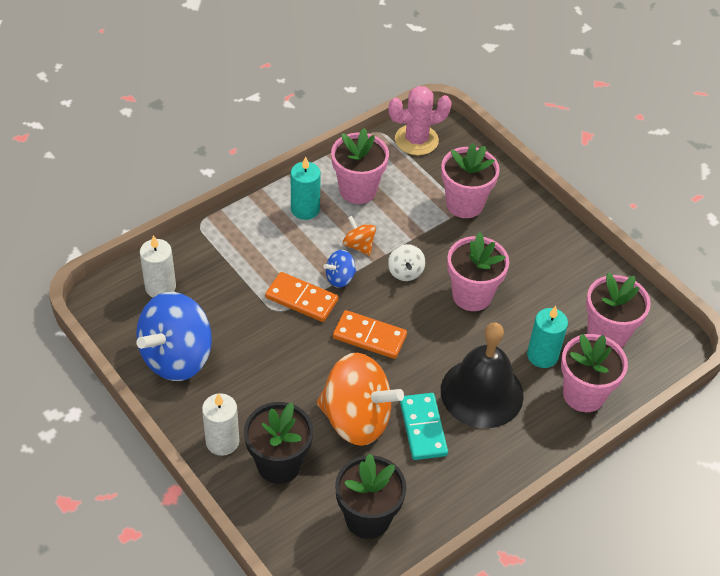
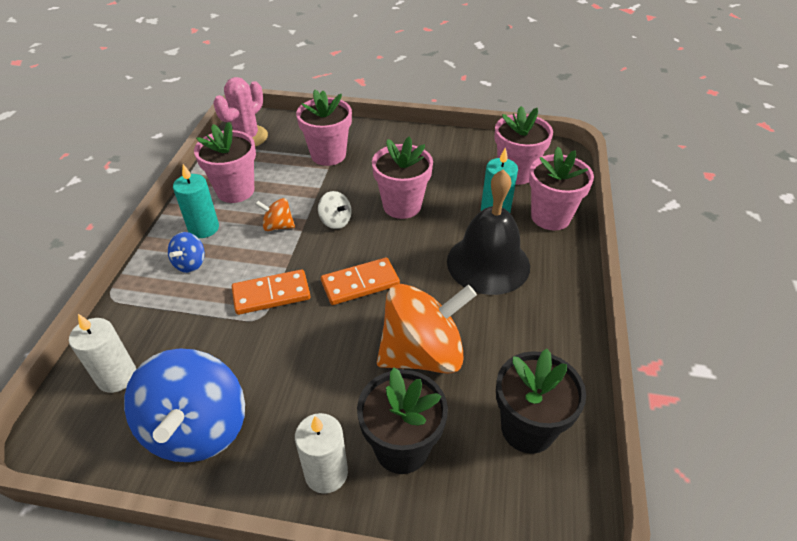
camera: 40 degrees left, 5 degrees down
(340, 278) = (288, 258): blue spinning top -> blue spinning top (190, 263)
(423, 428) = (480, 320): turquoise domino -> none

